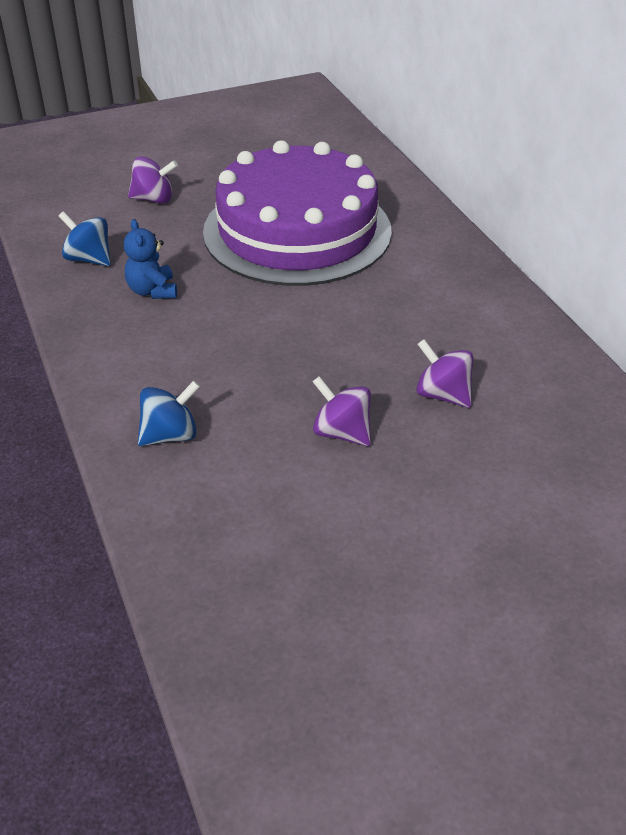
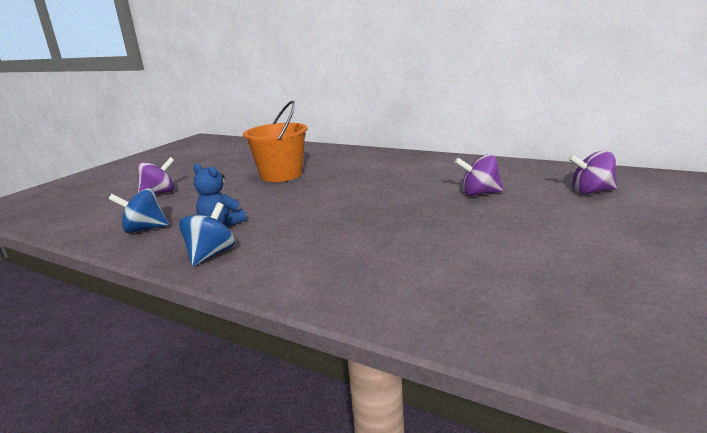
camera: 35 degrees left, 20 degrees down
(170, 435) = (352, 276): blue spinning top -> blue spinning top (211, 254)
(297, 231) = (281, 175): purple cake -> orange bucket
(342, 432) = (459, 227): purple spinning top -> purple spinning top (591, 191)

